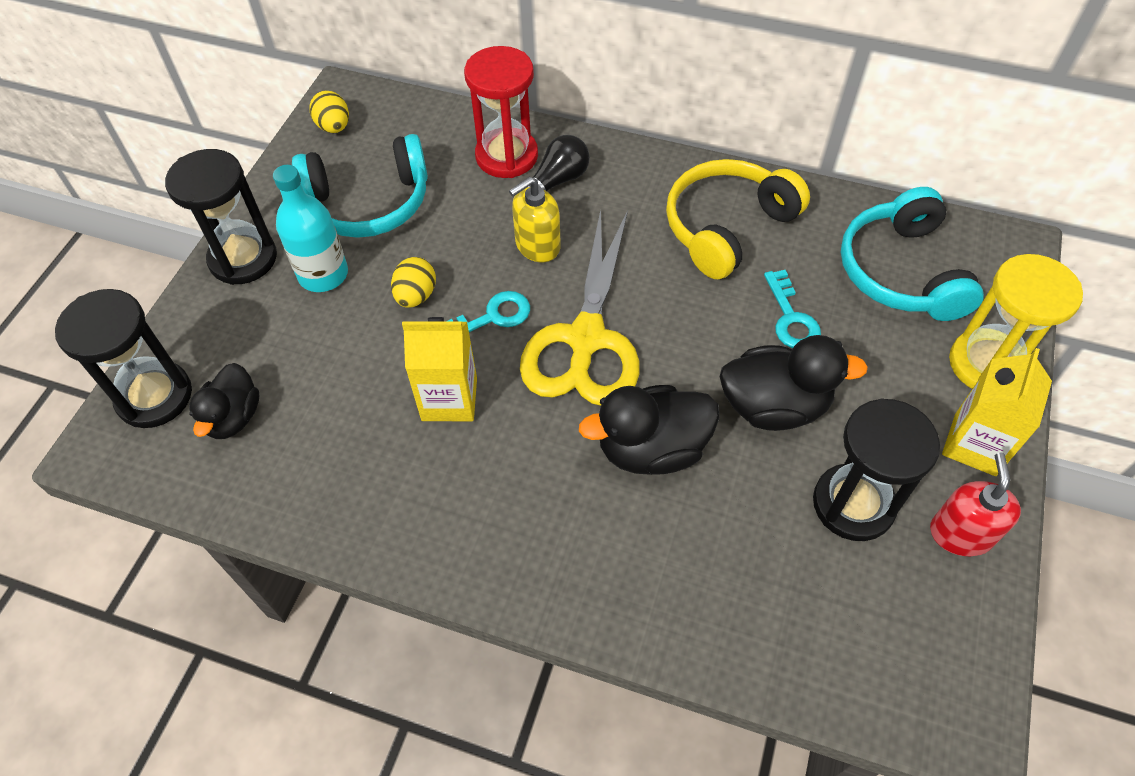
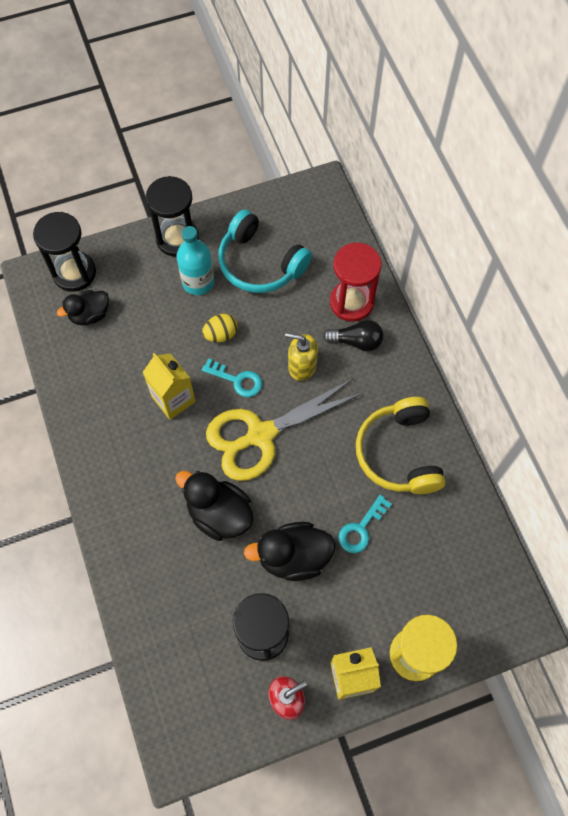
camera: 50 degrees right, 10 degrees up
(334, 127) = (296, 203): yellow egg -> none
(727, 227) = (399, 453): yellow headphones -> yellow headphones turned 105 degrees counterclockwise
(774, 406) = (293, 557): black duck -> black duck turned 120 degrees clockwise
(902, 271) = (447, 569): turquoise headphones -> none

